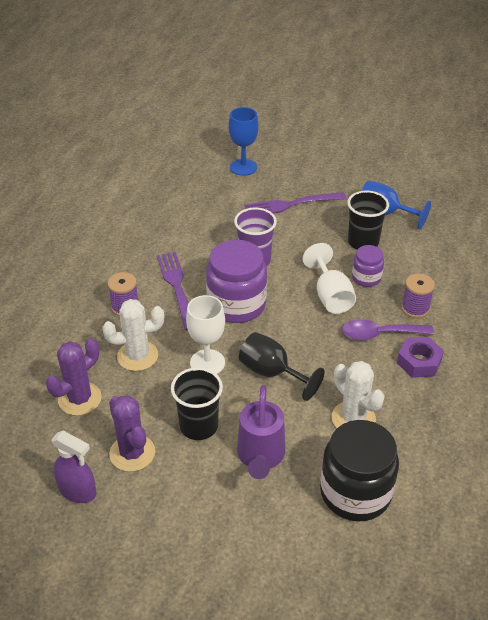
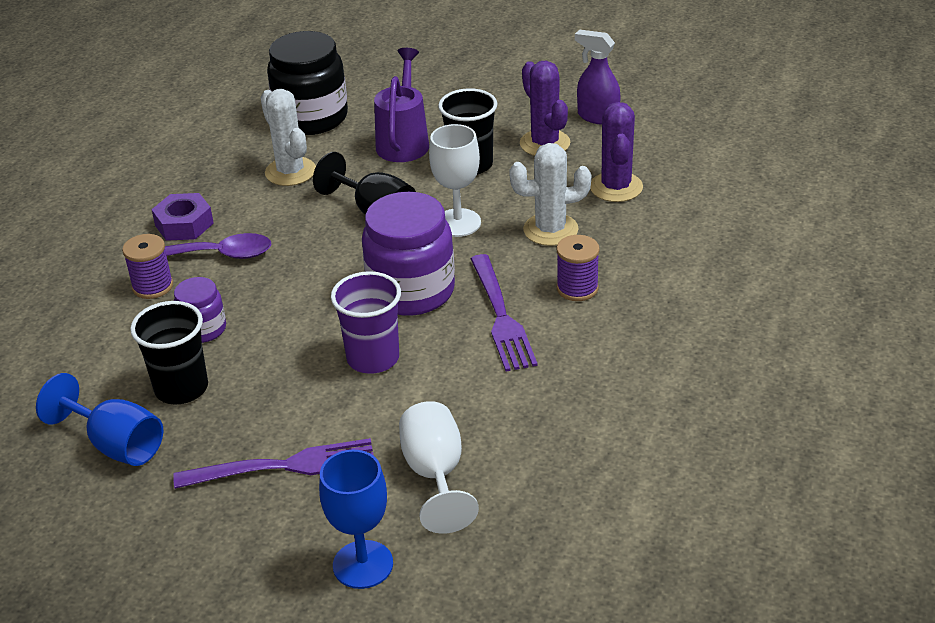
camera: 175 degrees left, 5 degrees down
(80, 399) = (616, 187): purple cactus -> purple cactus turned 45 degrees counterclockwise
(330, 296) = (268, 303): white goblet -> white goblet (435, 474)

